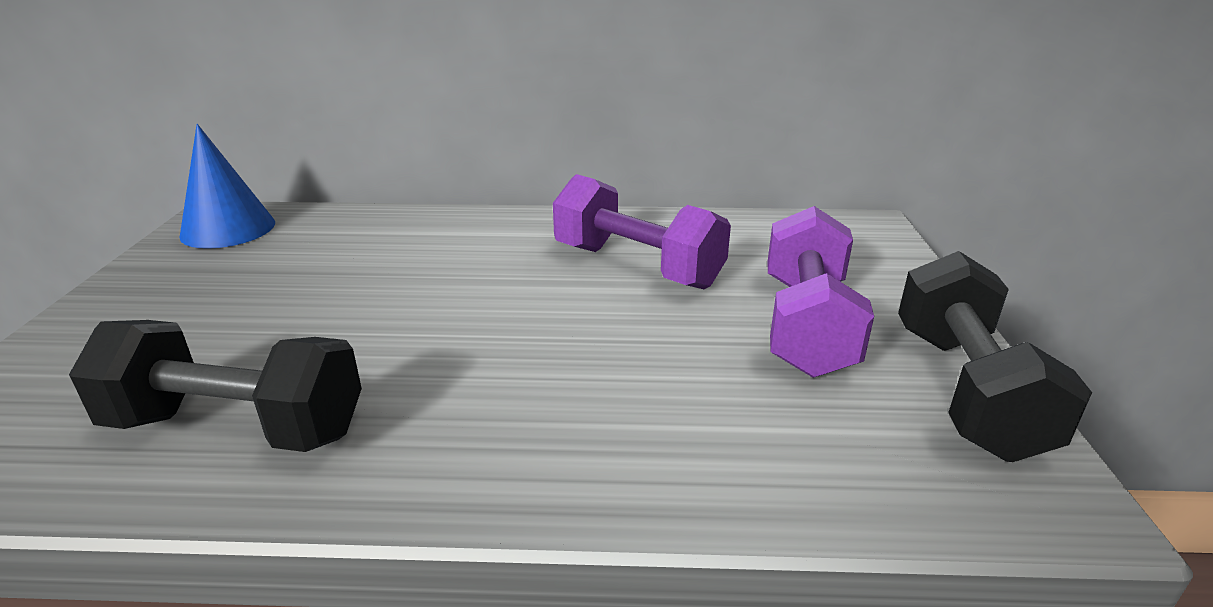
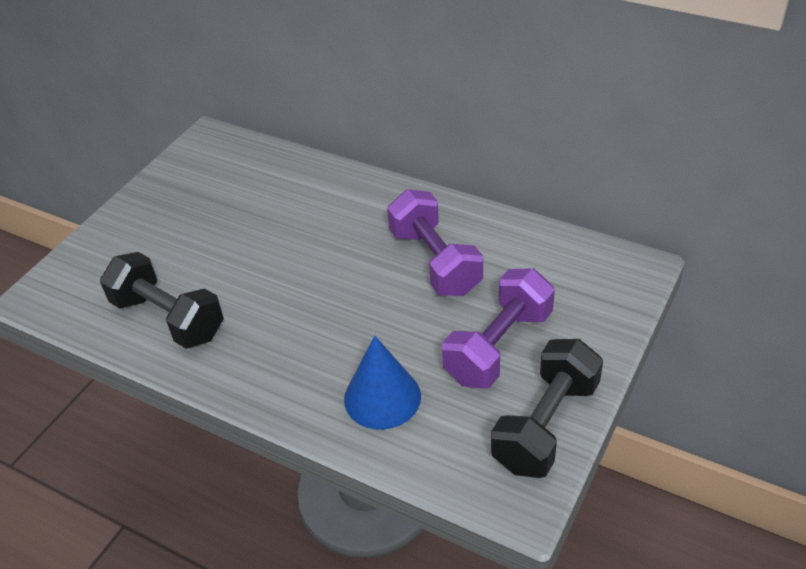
camera: 30 degrees right, 15 degrees up
(228, 229) = (212, 153): blue cone -> blue cone (382, 397)

